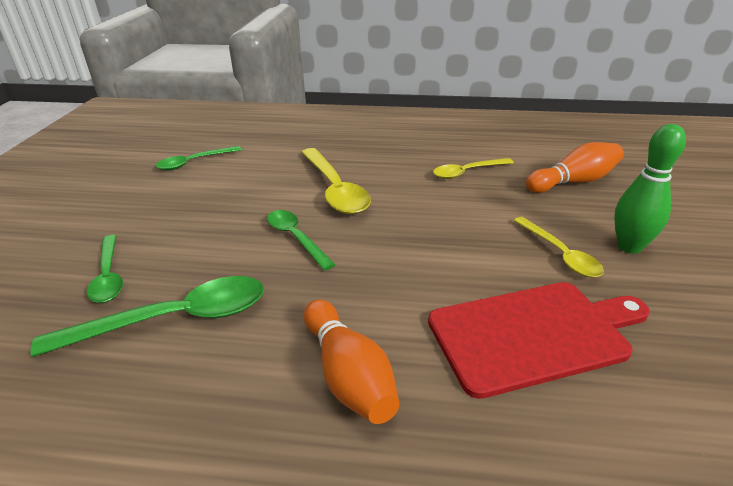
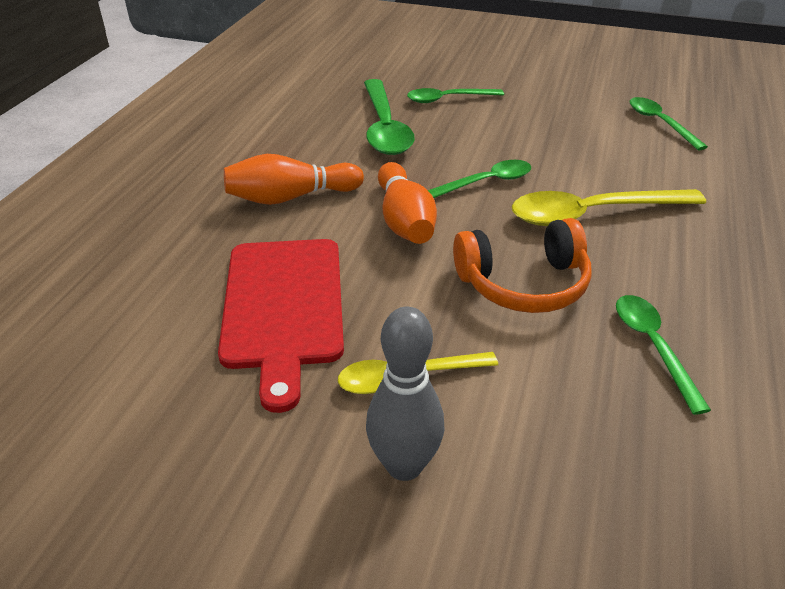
camera: 100 degrees right, 5 degrees up
(432, 214) = (523, 284): none -> orange headphones
(467, 172) = (653, 346): yellow spoon -> green spoon
(574, 182) = (624, 485): orange bowling pin -> orange bowling pin (404, 220)
(629, 246) = (404, 465): green bowling pin -> grey bowling pin

